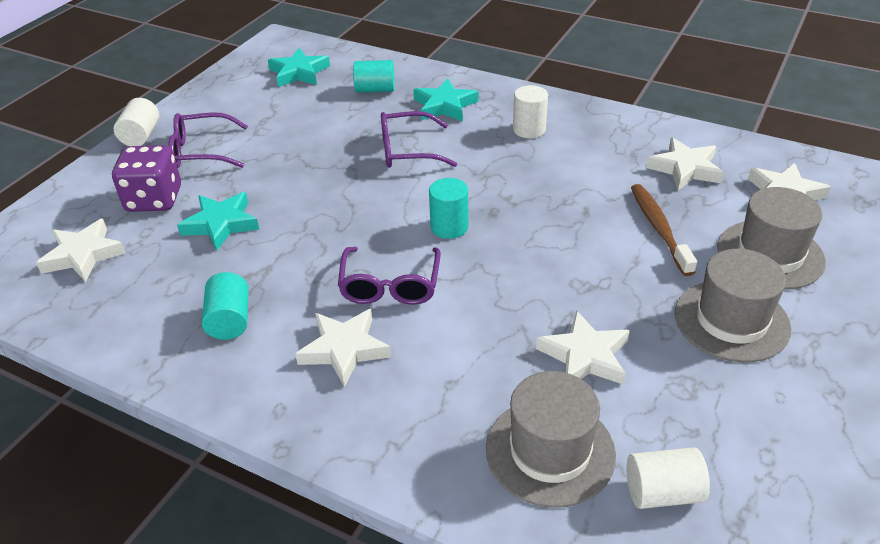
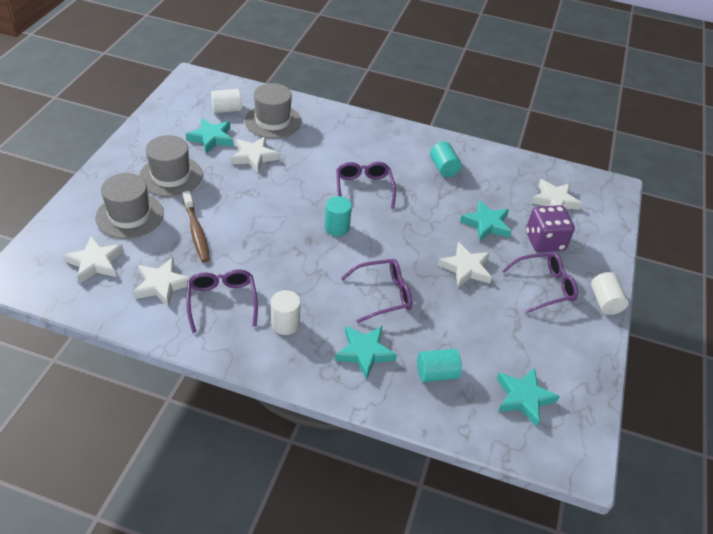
camera: 165 degrees right, 5 degrees up
(344, 349) = (377, 156): white star -> white star (465, 268)
(605, 151) = (222, 301): none -> purple glasses
(679, 405) = (211, 138): none -> turquoise star

